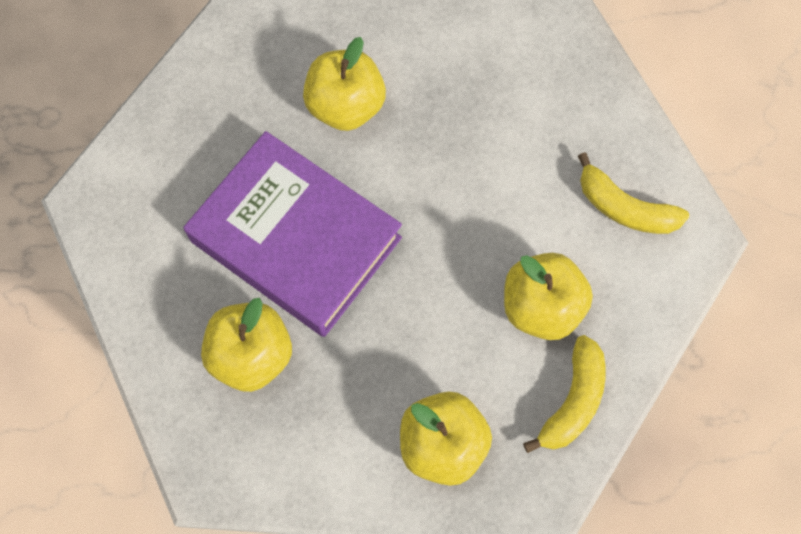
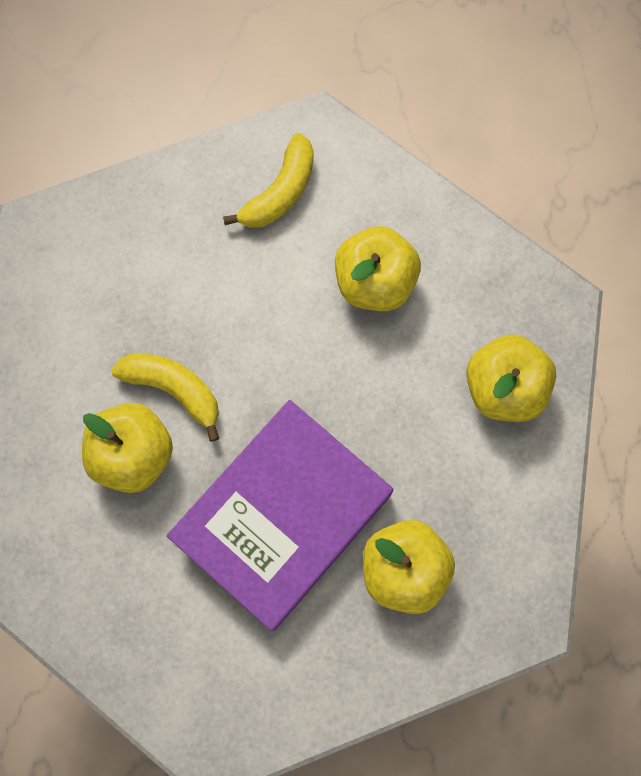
camera: 85 degrees left, 5 degrees up
(573, 401) = (468, 265): yellow banana -> yellow banana (174, 389)

